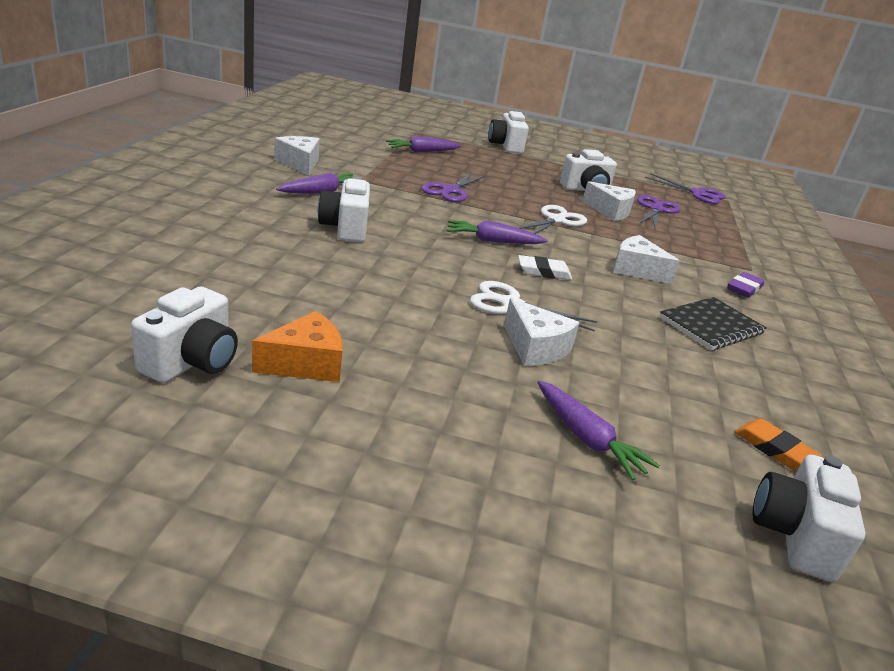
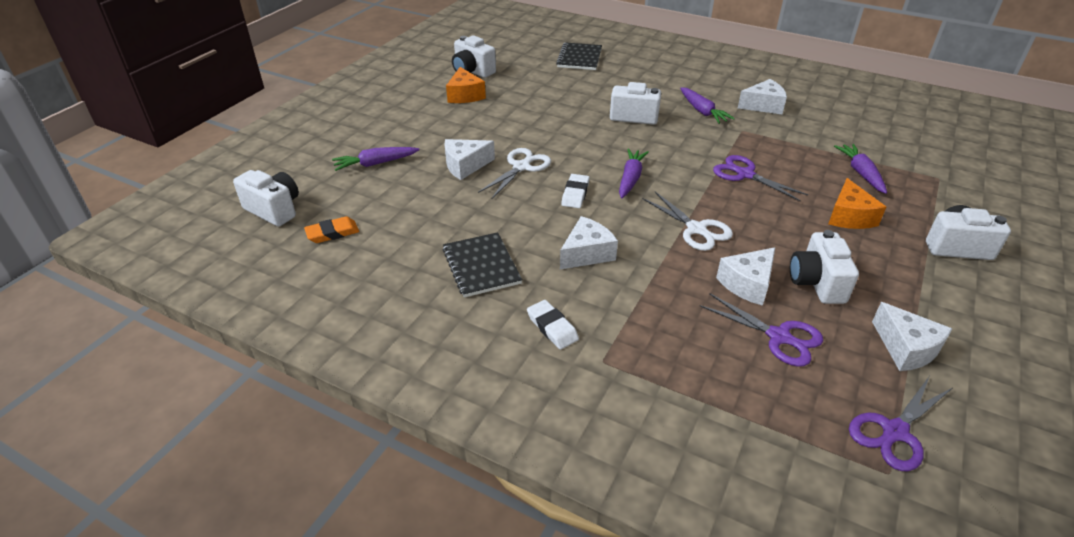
camera: 110 degrees right, 10 degrees up
(140, 253) = (579, 58): none -> black notebook
(491, 166) = (849, 216): none -> orange cheese
(626, 178) = (906, 348): none -> white cheese
(744, 288) = (552, 327): purple eraser -> white eraser

